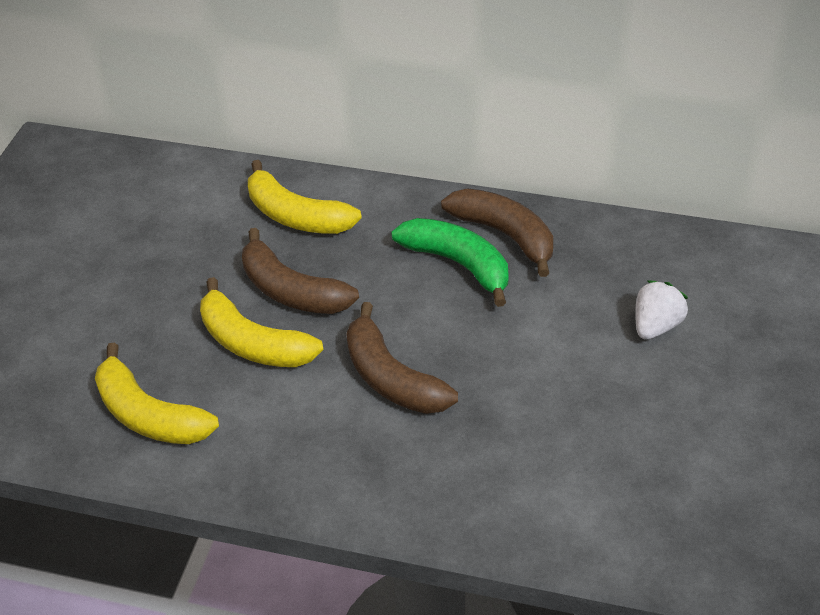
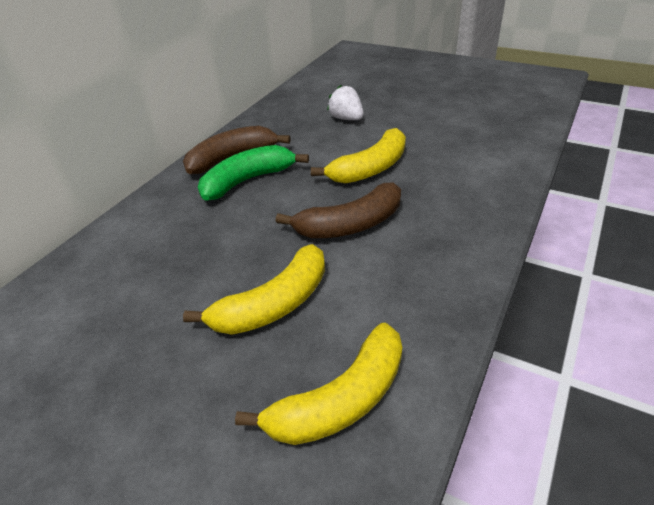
camera: 75 degrees left, 5 degrees down
(291, 291) = (221, 272): brown banana -> none
(296, 216) = (125, 260): yellow banana -> yellow banana (370, 168)

